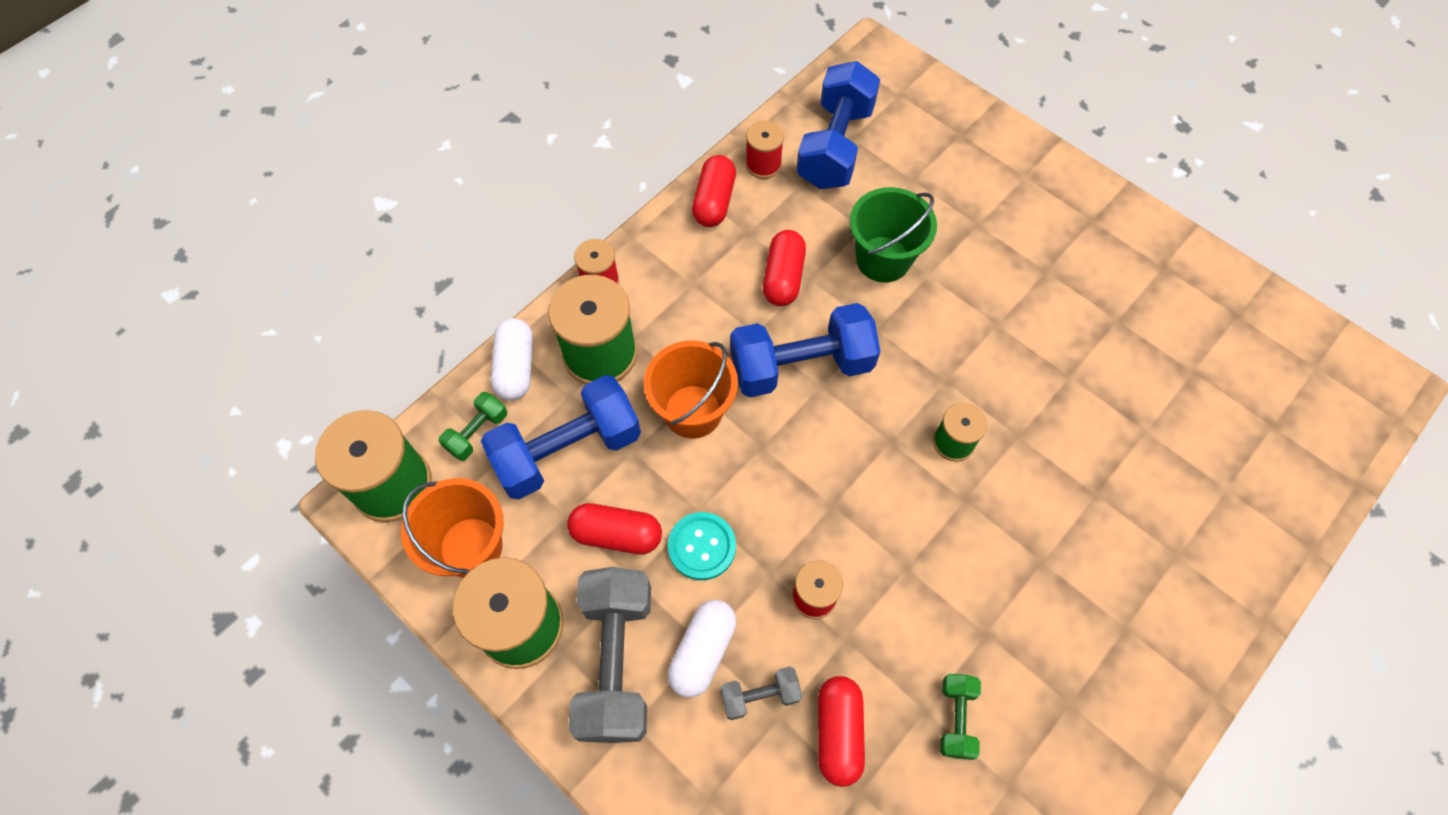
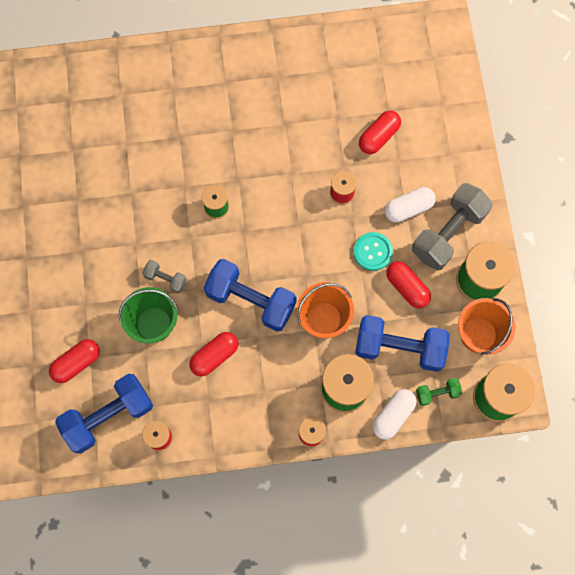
camera: 140 degrees left, 10 degrees up
(714, 201) = (208, 435): red capsule -> red capsule (76, 363)
(760, 695) = (398, 173): grey dumbbell -> grey dumbbell (165, 279)
(956, 718) = (327, 105): green dumbbell -> none

